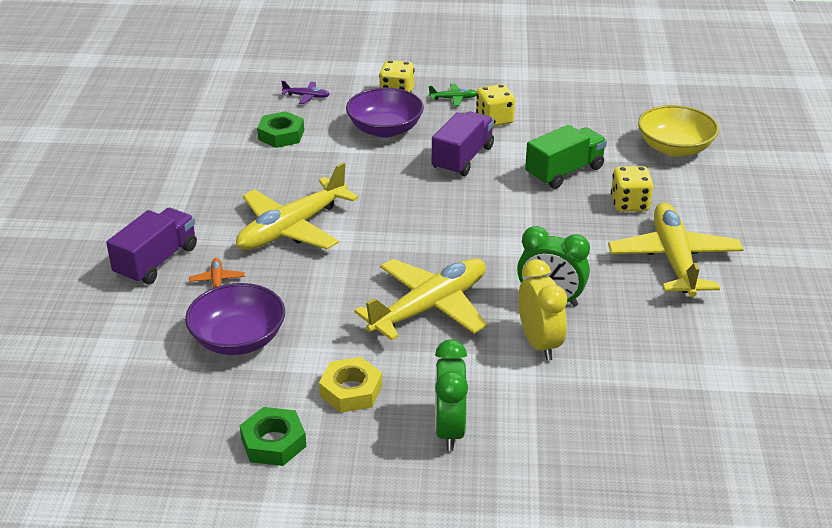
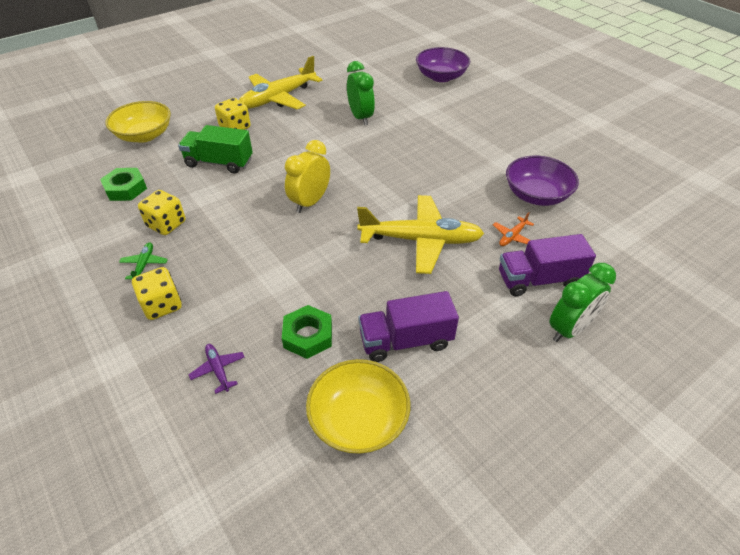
camera: 130 degrees left, 10 degrees up
(193, 126) = (358, 420): none -> yellow bowl
(273, 442) = (568, 143): green nut -> green nut (125, 188)
(351, 391) = (507, 140): yellow nut -> none
(385, 129) = (236, 275): purple bowl -> purple bowl (441, 77)
(429, 307) = (418, 148): yellow plane -> none
(449, 429) = (485, 106): green clock -> green clock (569, 329)
(453, 99) = (144, 265): green plane -> green plane turned 45 degrees clockwise
(463, 158) = (244, 211): purple truck -> purple truck (405, 340)
(539, 343) = (397, 108): yellow clock -> yellow clock (310, 202)

